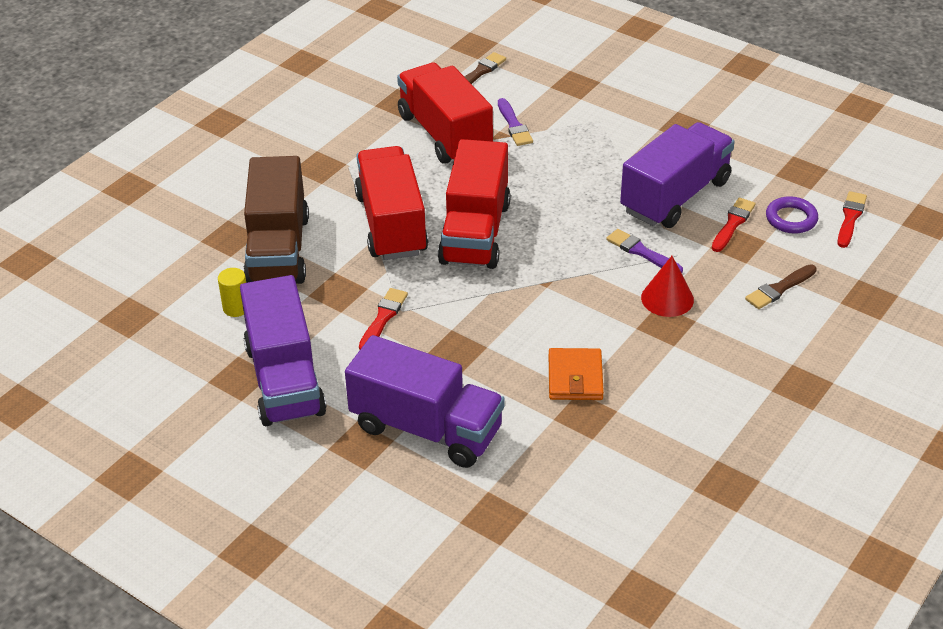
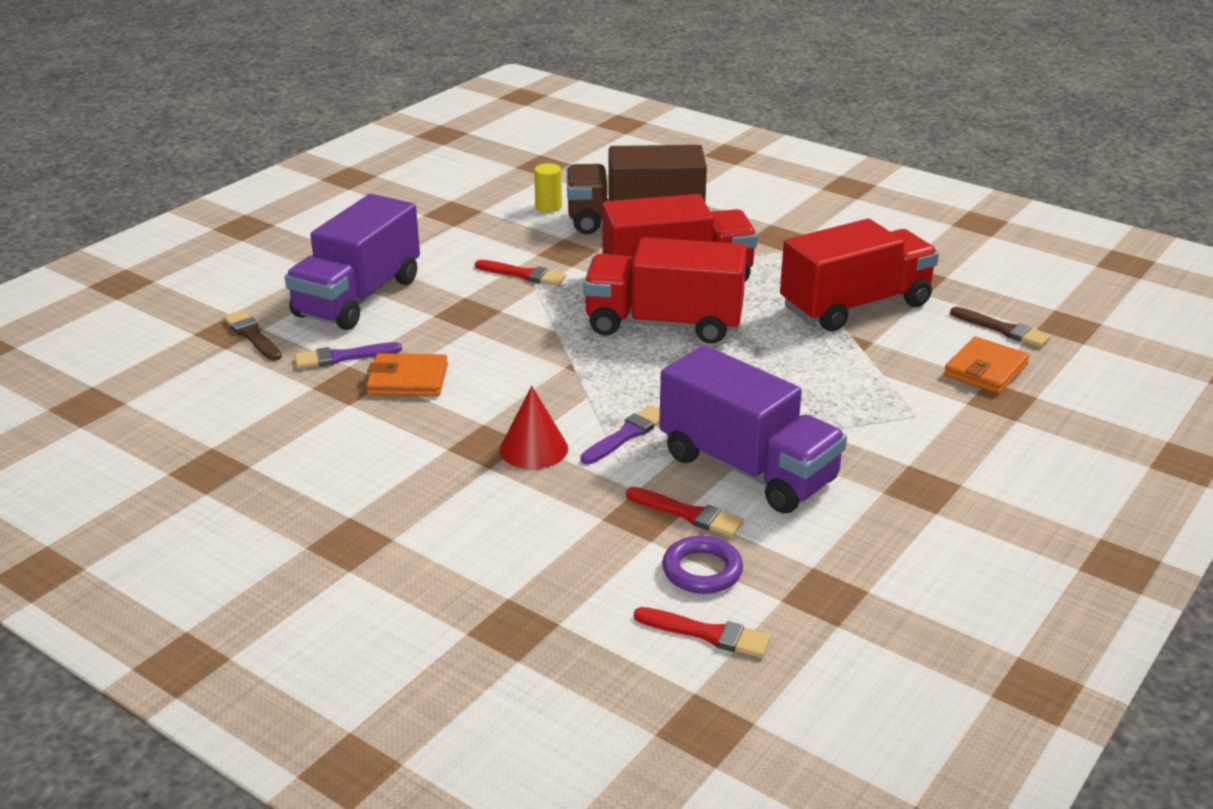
camera: 90 degrees right, 10 degrees down
(284, 380) = (444, 231): purple truck -> none
(514, 125) = (887, 352): purple brush -> purple brush (342, 357)
(537, 86) = (985, 370): none -> orange wallet
(779, 289) = (543, 542): brown brush -> brown brush (252, 335)

